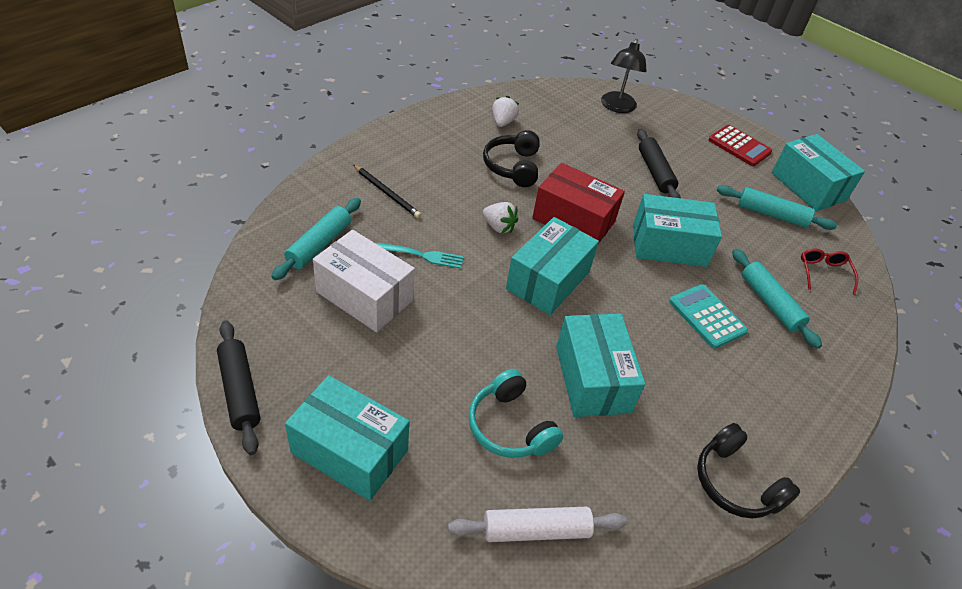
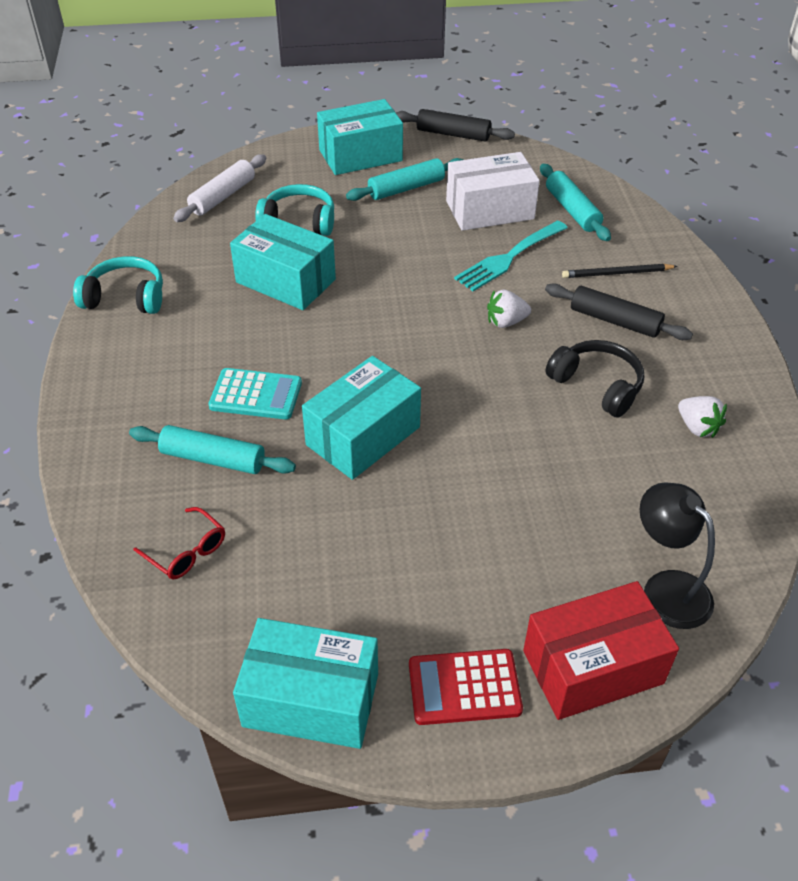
camera: 135 degrees right, 0 degrees up
(423, 255) = (509, 258): turquoise fork -> turquoise fork, size x1.52
(548, 280) = (407, 315): turquoise box -> none
(573, 220) = (468, 382): red box -> red box (592, 667)
(655, 172) = (488, 520): black rolling pin -> black rolling pin (615, 321)
(736, 483) = (125, 298): black headphones -> turquoise headphones
(771, 214) = (310, 588): turquoise rolling pin -> turquoise rolling pin (406, 188)

